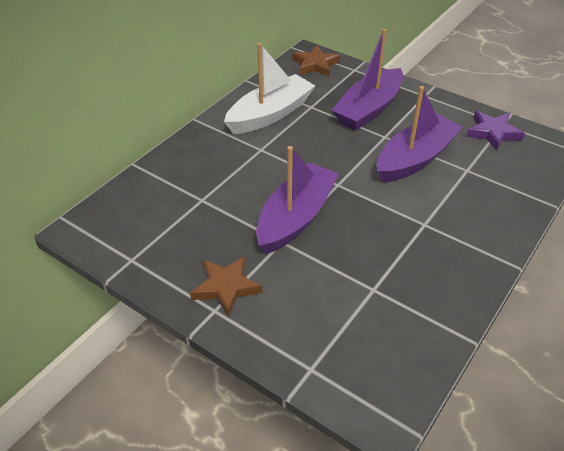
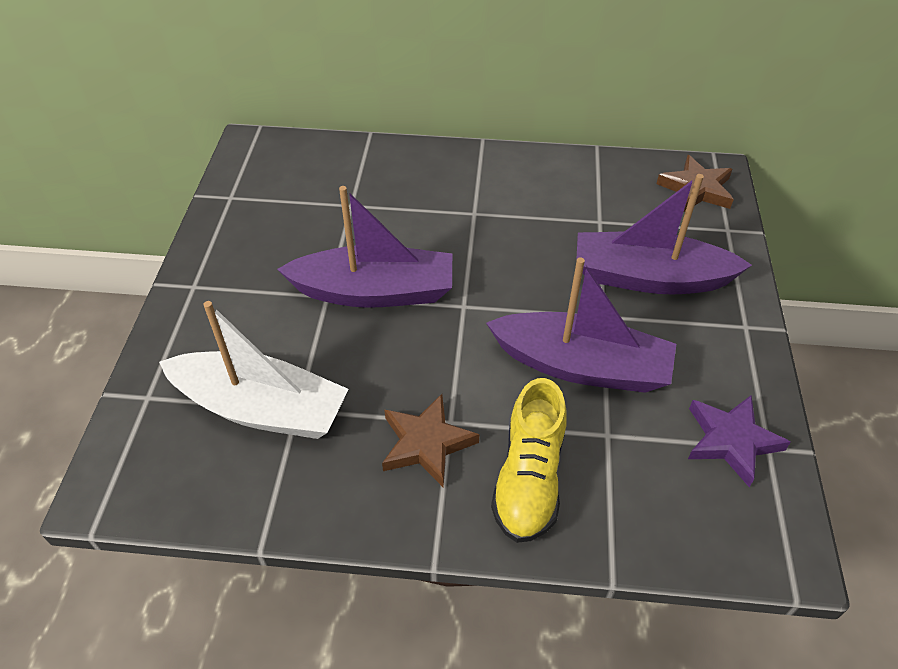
camera: 60 degrees right, 5 degrees up
(226, 287) = (230, 280): brown star -> brown star (426, 443)
(270, 114) = (548, 193): white boat -> white boat (261, 408)
(480, 209) = (529, 478): none -> yellow shoe

